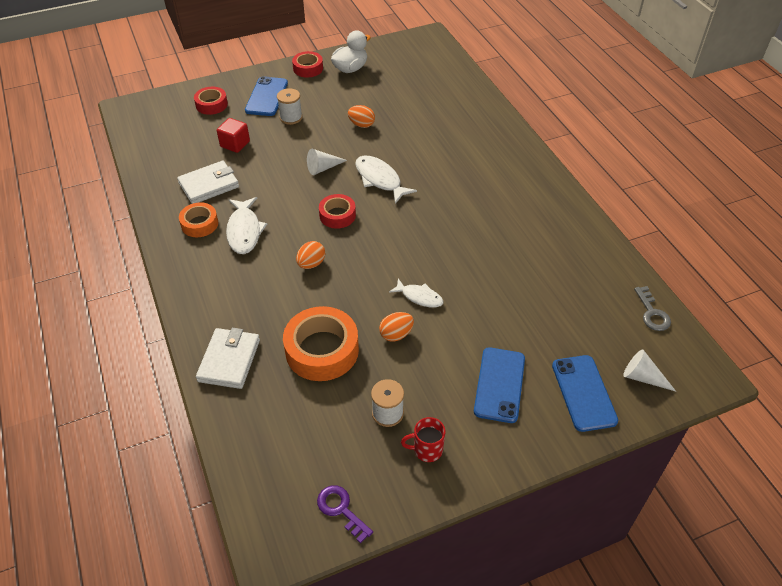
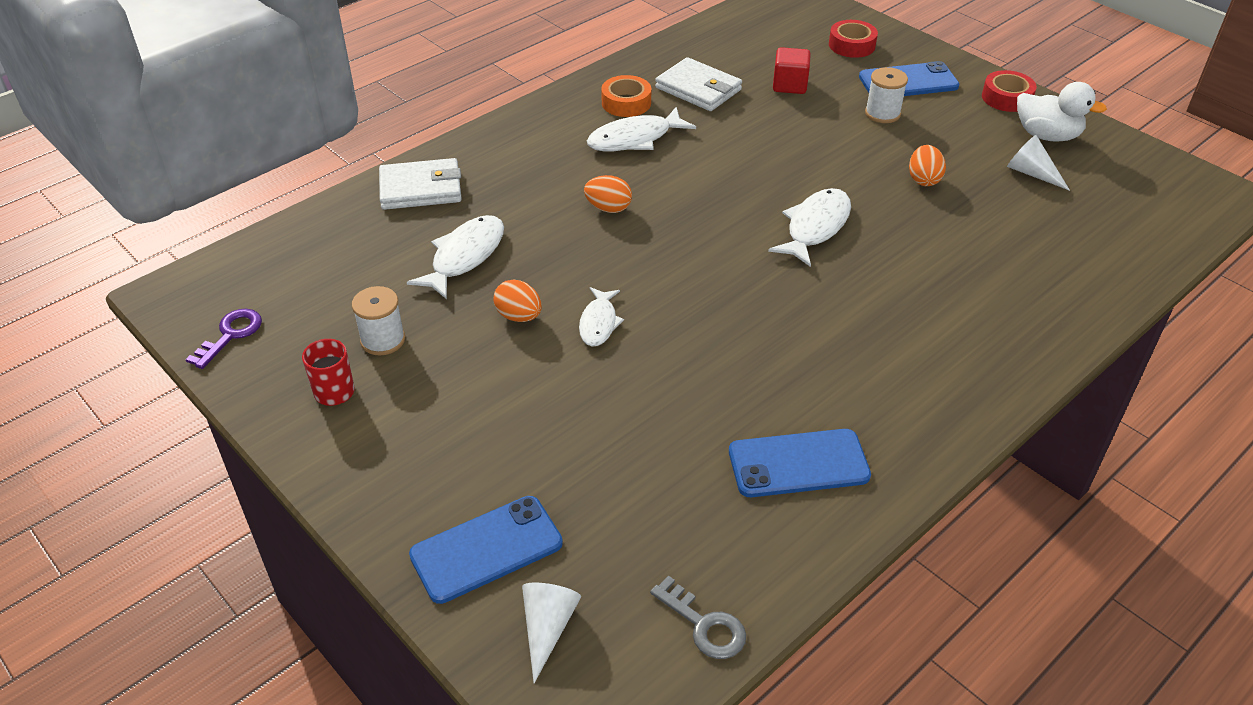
camera: 70 degrees right, 5 degrees down
(322, 350) = (465, 256): orange tape -> white fish
(323, 168) = (800, 169): white cone -> white cone (1031, 173)
(337, 215) = (713, 207): red tape -> none
(499, 385) = (468, 443): blue phone -> blue phone (798, 464)
(652, 313) = (704, 625): grey key -> grey key turned 105 degrees counterclockwise

